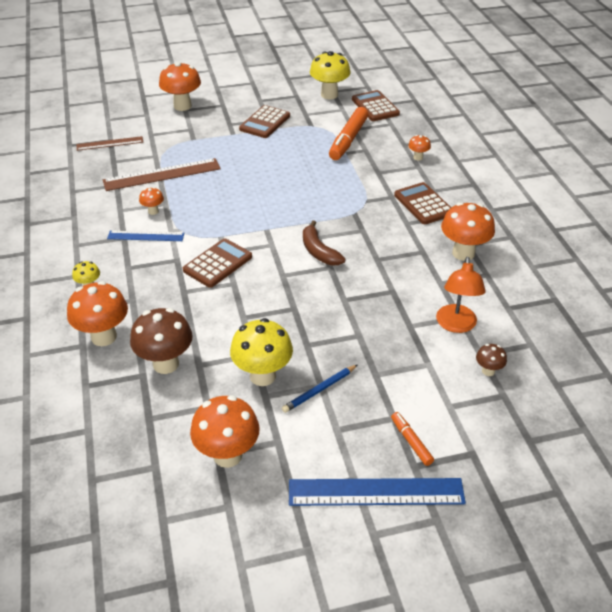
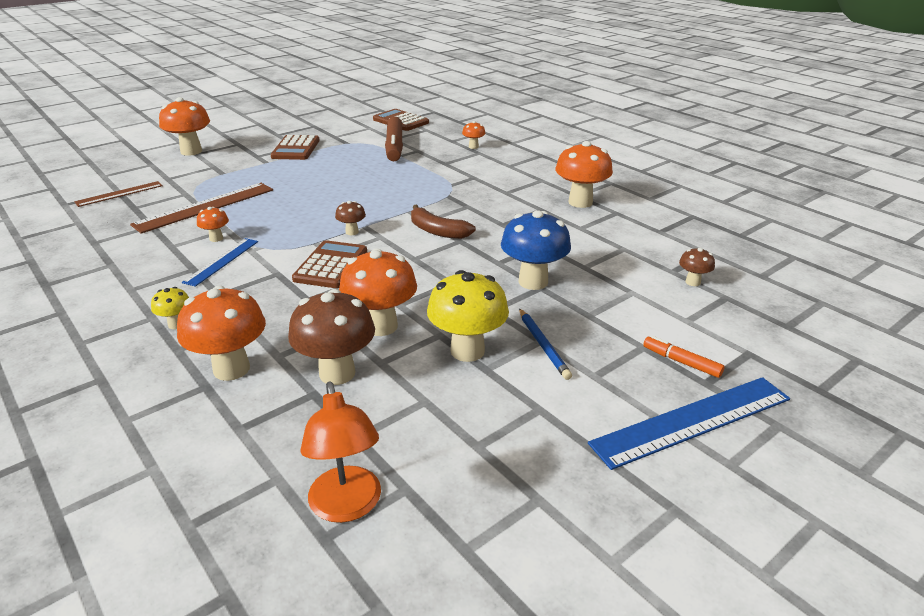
camera: 25 degrees left, 10 degrees down
(146, 236) = (222, 261): blue ruler -> blue ruler turned 45 degrees counterclockwise
(227, 455) = (491, 443): orange mushroom -> orange mushroom (381, 326)
(253, 233) = (352, 232): none -> brown mushroom
(319, 390) = (543, 345): blue pencil -> blue pencil turned 45 degrees counterclockwise
(329, 95) = (348, 120): yellow mushroom -> none
(348, 140) = (394, 146): orange marker -> brown marker
(357, 328) = (533, 282): none -> blue mushroom
(423, 204) = (509, 176): brown calculator -> none
(456, 325) = (627, 255): orange lamp -> orange lamp (347, 507)

